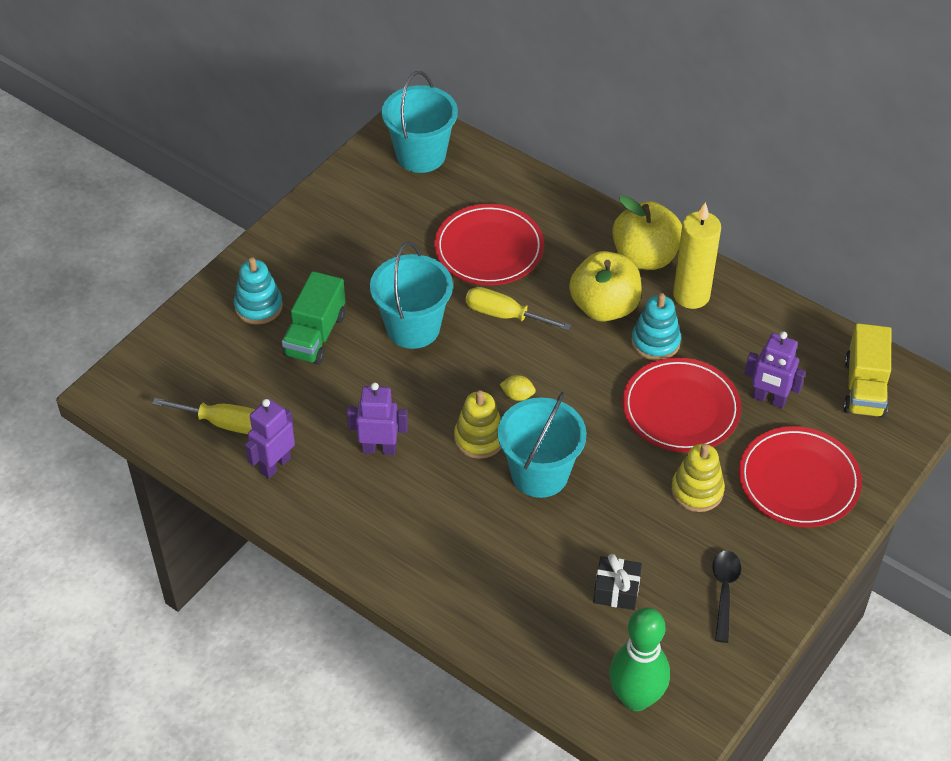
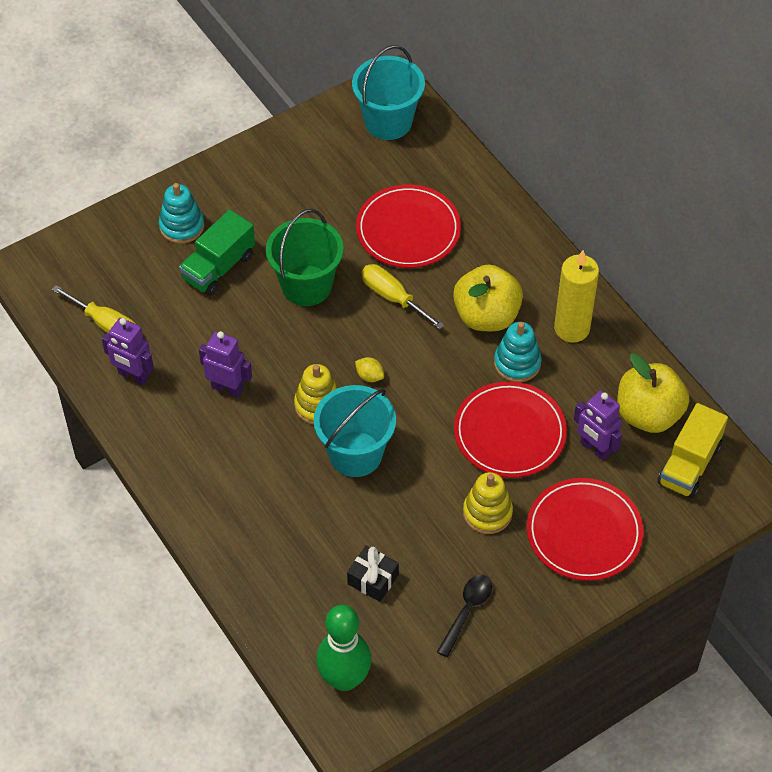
camera: 20 degrees right, 5 degrees up
(275, 465) = (133, 376): purple robot -> purple robot turned 120 degrees counterclockwise
(413, 328) = (306, 285): turquoise bucket -> green bucket
(645, 257) = (547, 279): yellow apple -> yellow apple (648, 414)

